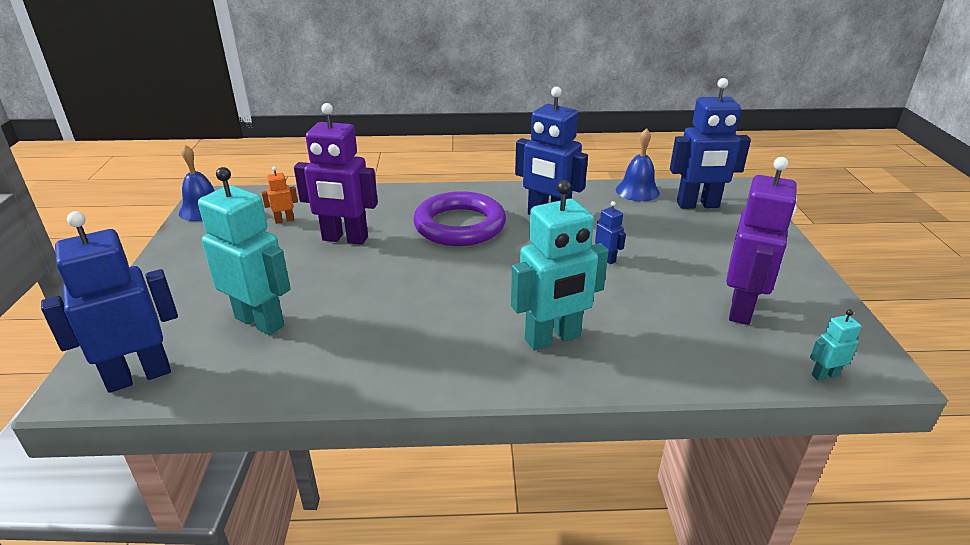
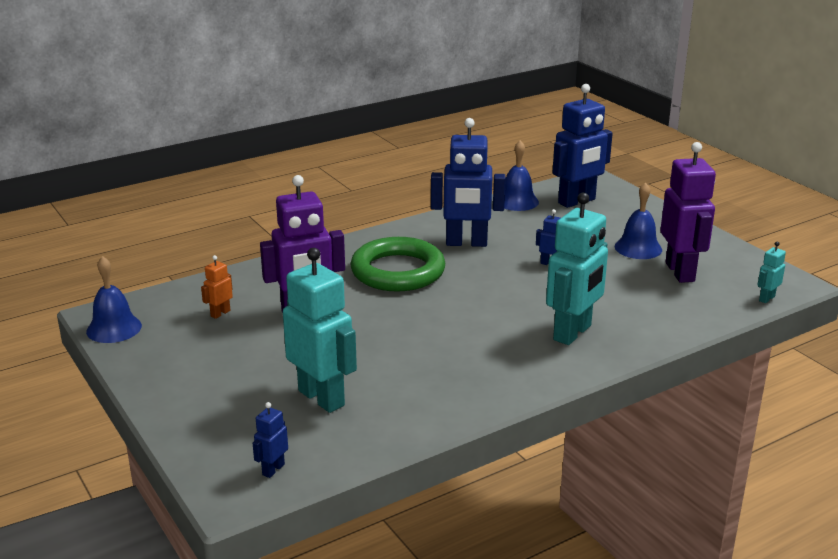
camera: 30 degrees left, 5 degrees down
(139, 376) = (273, 469): blue robot -> blue robot, size x0.44
(260, 321) = (322, 398): turquoise robot -> turquoise robot turned 45 degrees clockwise
(460, 225) = (398, 271): purple ring -> green ring
(717, 268) = (638, 248): none -> blue bell

